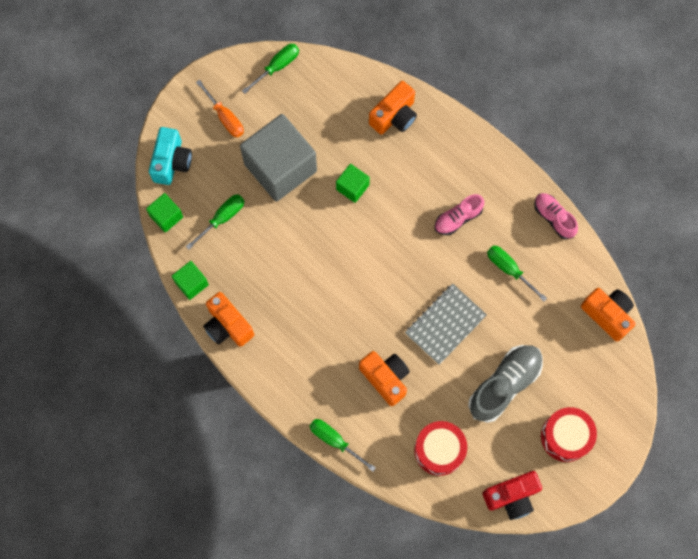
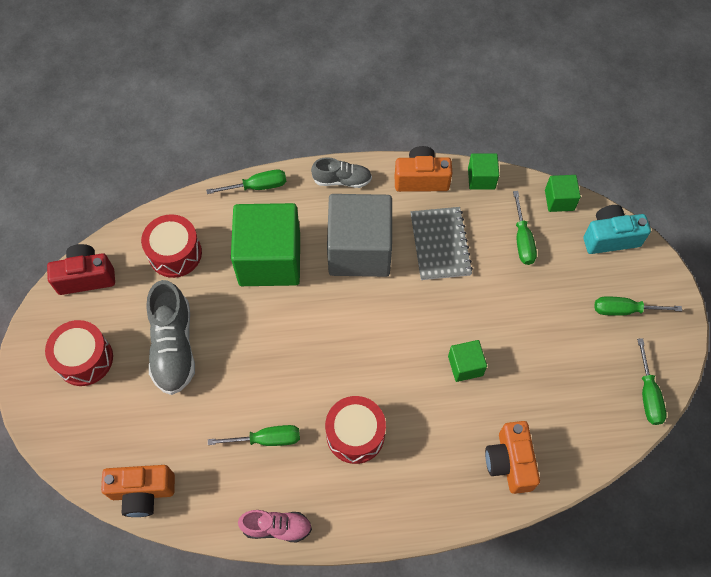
camera: 130 degrees right, 10 degrees down
(172, 162) = (610, 237): turquoise camera -> turquoise camera turned 120 degrees clockwise
(225, 117) = (624, 310): orange screwdriver -> green screwdriver
(276, 382) = (342, 180): none -> grey shoe
(280, 167) = (535, 320): grey cube -> grey cube (359, 250)
(385, 378) = (269, 259): orange camera -> green cube
(445, 324) = (269, 342): grey notebook -> grey notebook (440, 244)
(458, 218) = (355, 434): pink shoe -> red drum
(511, 496) = (86, 277): red camera -> red camera turned 60 degrees clockwise

